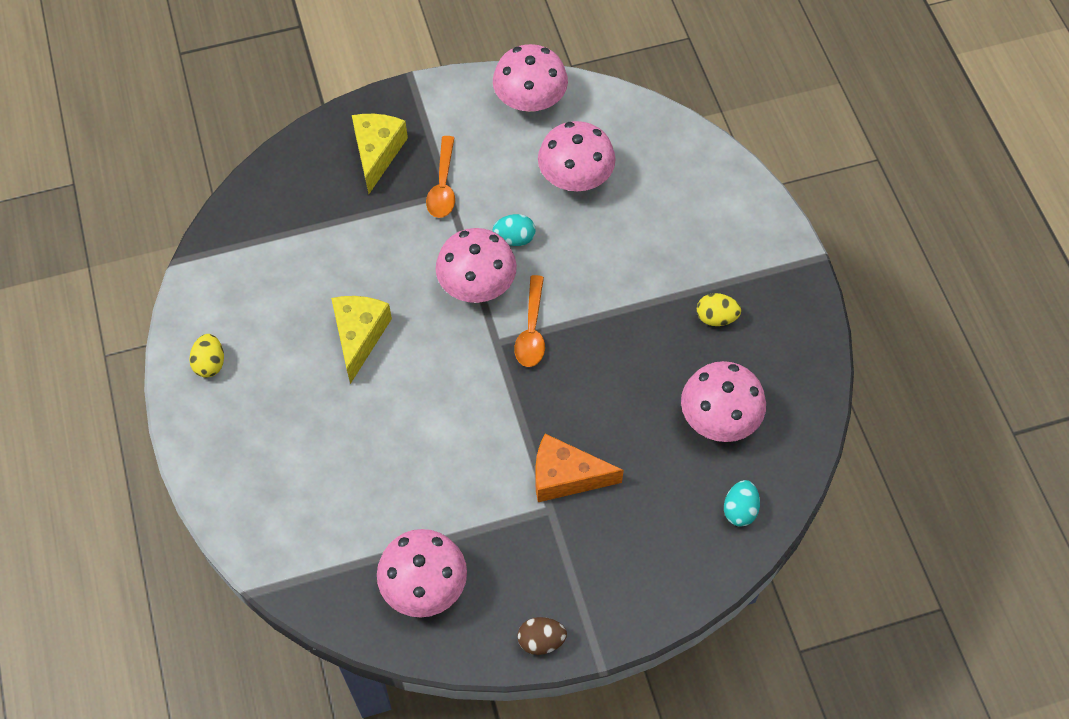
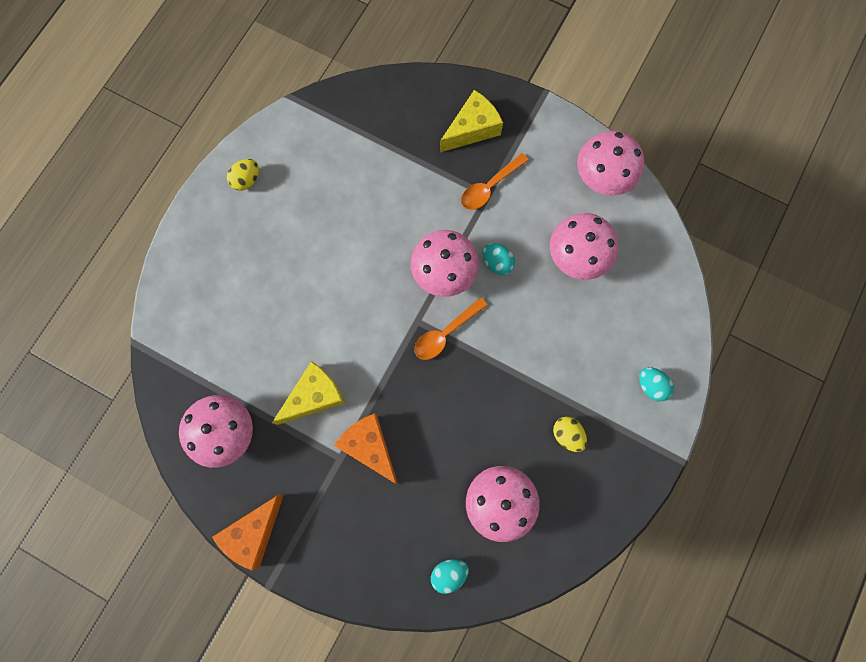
camera: 45 degrees right, 15 degrees up
(359, 336) = (343, 241): yellow cheese -> yellow cheese (314, 396)
(541, 641) = (253, 533): brown egg -> orange cheese
(740, 223) = (651, 386): none -> turquoise egg

